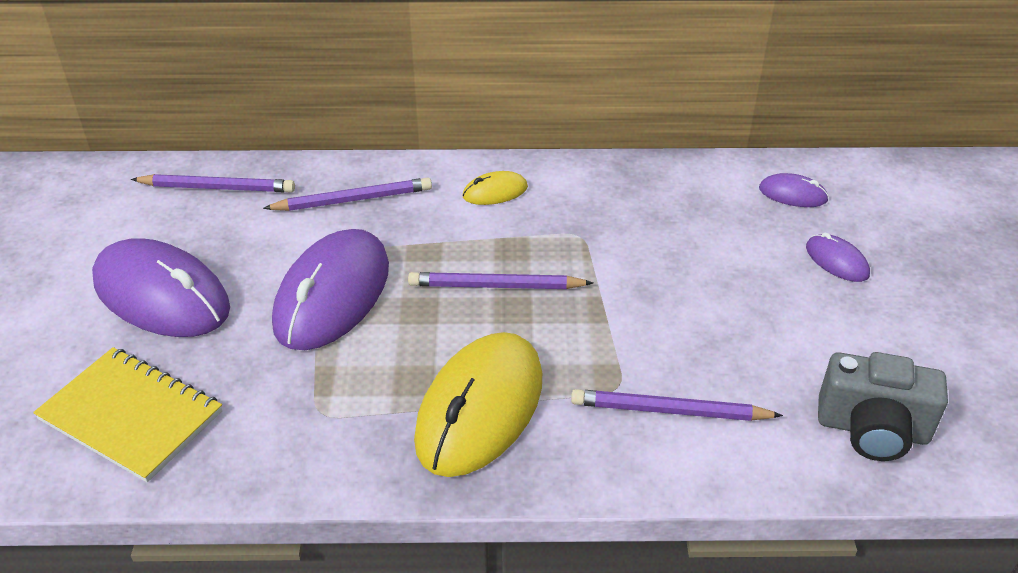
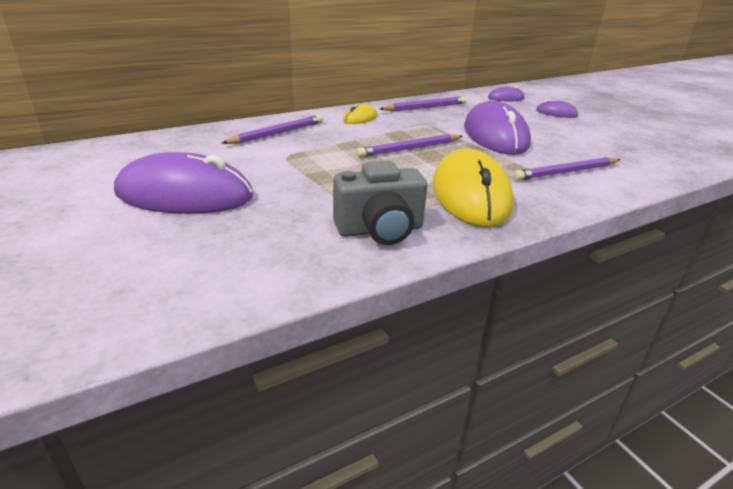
camera: 30 degrees left, 10 degrees down
(130, 416) = (230, 258): yellow notebook -> none
(218, 188) = (173, 143): purple pencil -> purple pencil (425, 107)
(332, 295) = (314, 170): purple mouse -> purple mouse (495, 135)
(872, 429) = (658, 158): grey camera -> grey camera (380, 230)

